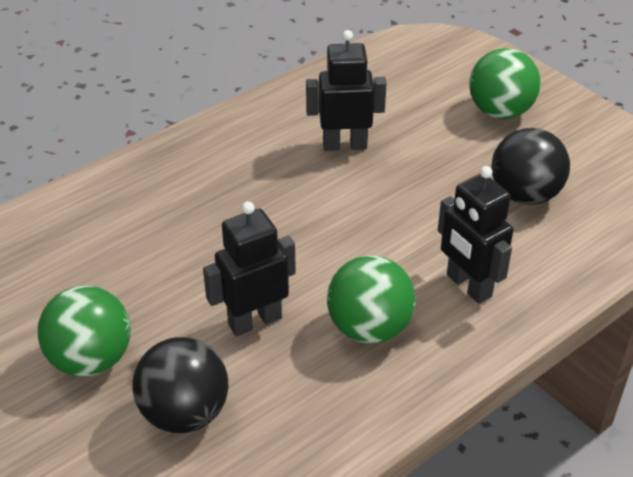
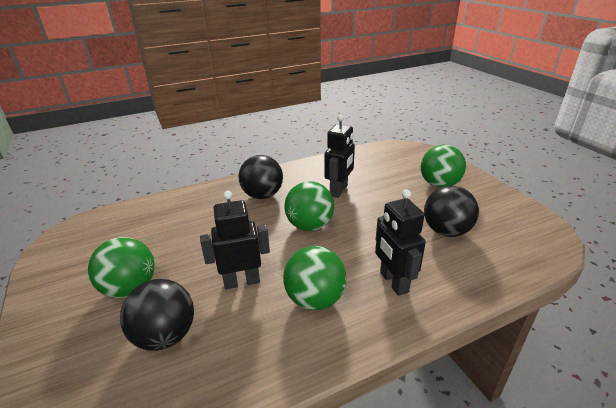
camera: 15 degrees right, 10 degrees down
(220, 171) = (262, 195): none -> black ball
(320, 216) = (309, 225): none -> green ball
(344, 145) = (339, 191): black robot -> black robot turned 105 degrees clockwise

